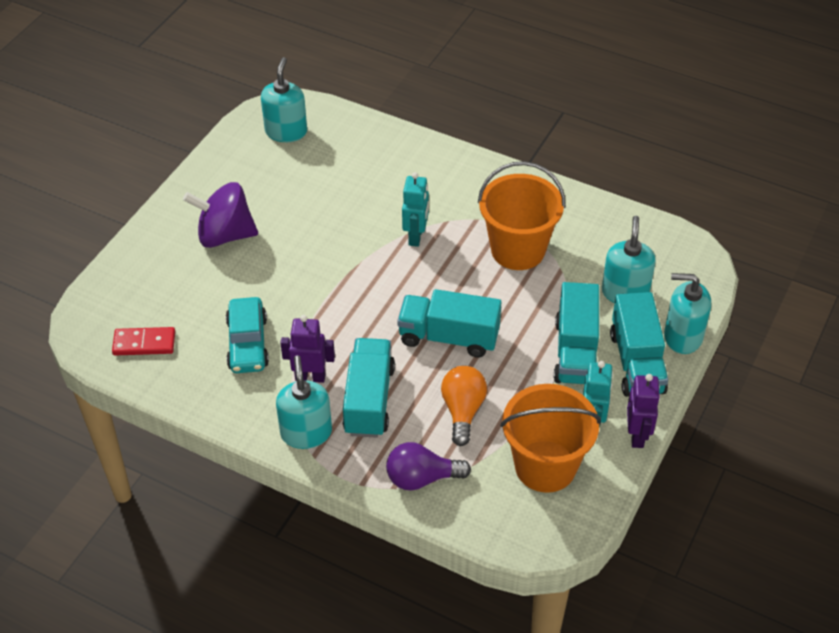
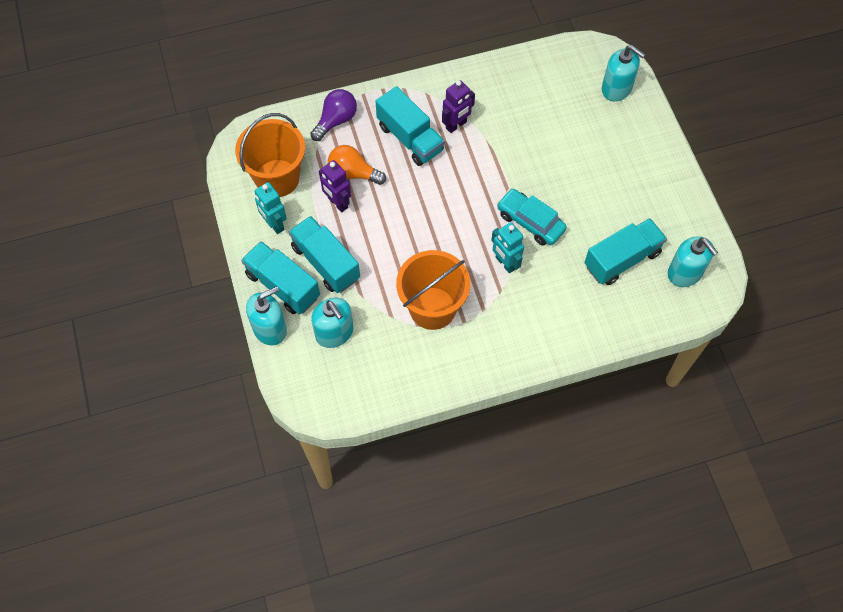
camera: 135 degrees right, 15 degrees up
(144, 343) = (565, 71): red domino -> none
(225, 235) = (615, 167): purple spinning top -> none
(247, 343) = (513, 115): turquoise car -> turquoise car (530, 222)
(306, 432) = (421, 96): turquoise soap dispenser -> turquoise soap dispenser (616, 88)
(449, 337) = (409, 211): turquoise truck -> turquoise truck (622, 259)
(463, 411) = (353, 173): orange light bulb -> orange light bulb turned 150 degrees clockwise
(637, 435) = (242, 237): purple robot -> purple robot (337, 203)

